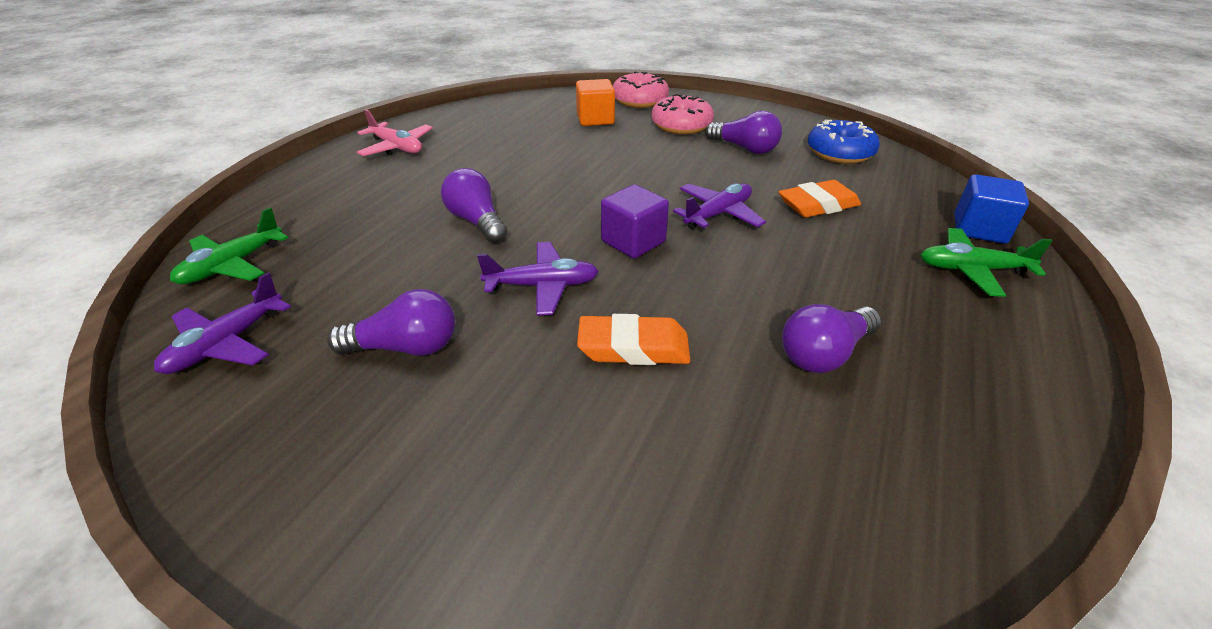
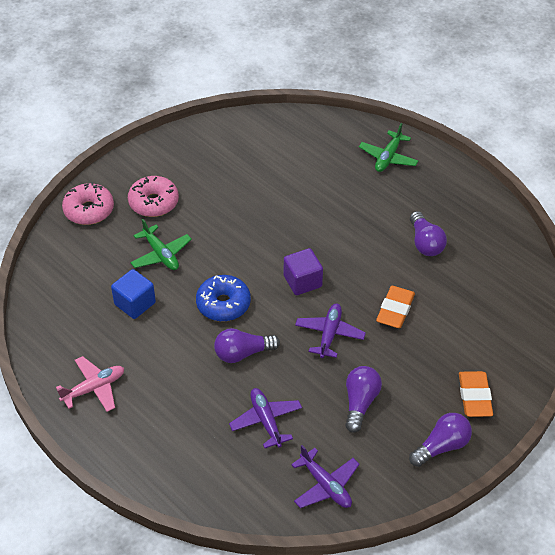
camera: 70 degrees left, 10 degrees up
(232, 265) = (239, 491): green plane -> green plane (161, 254)
(595, 119) = (111, 249): orange cube -> none
(718, 214) = (290, 232): purple plane -> purple plane (266, 421)
(744, 148) = (211, 183): purple light bulb -> purple light bulb (441, 446)
(818, 205) = (302, 183): orange eraser -> orange eraser (474, 397)
(839, 153) = (243, 140): blue donut -> blue donut (223, 304)
(979, 229) = (356, 132): blue cube -> blue cube (135, 303)

